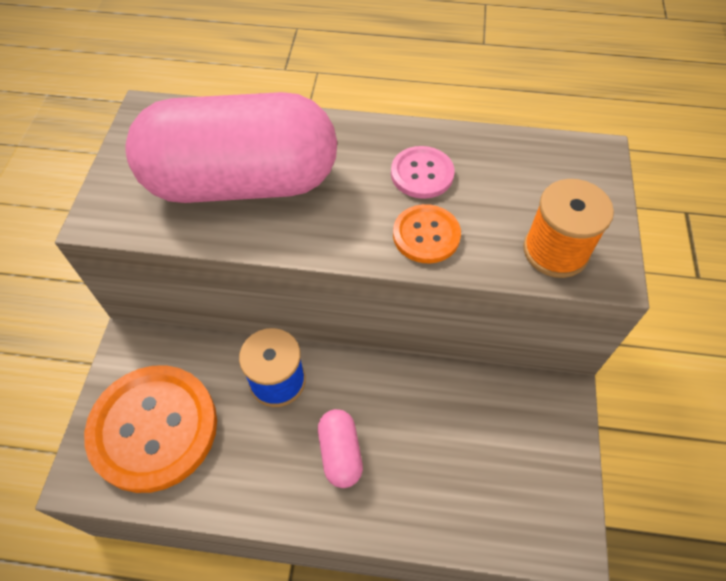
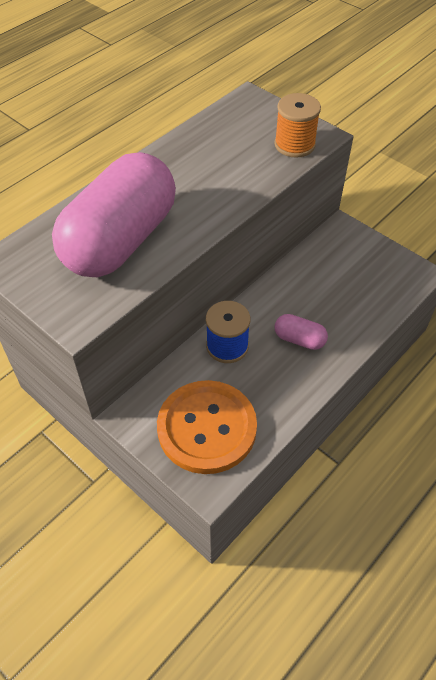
camera: 55 degrees left, 5 degrees down
(422, 174) = (195, 164): pink button -> none
(426, 235) = (239, 184): orange button -> none

